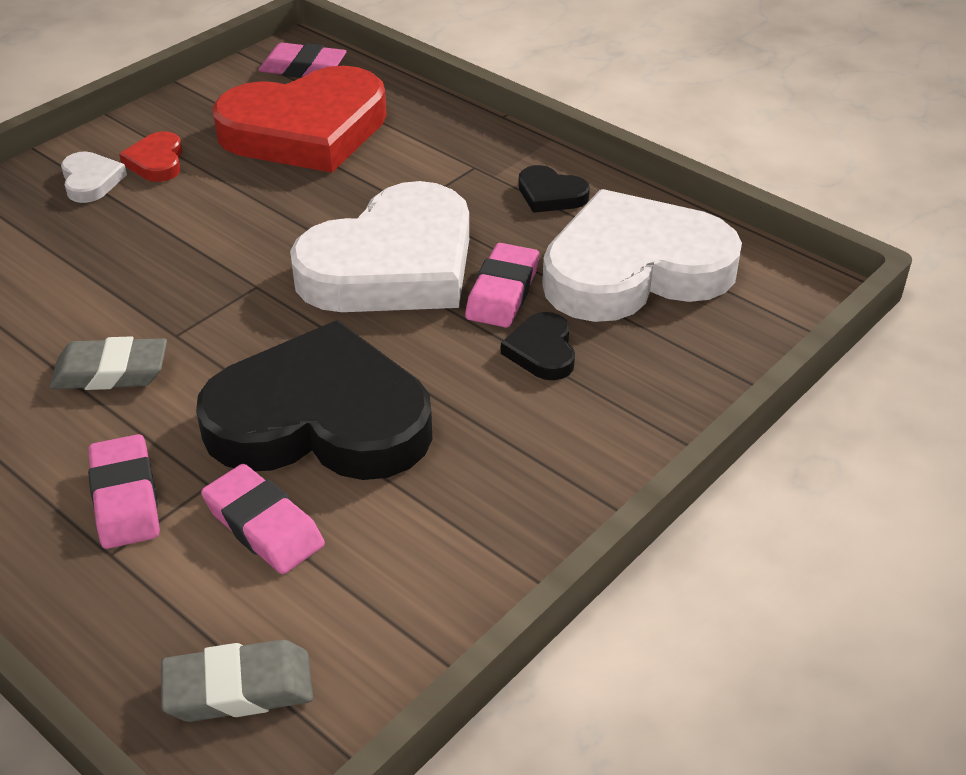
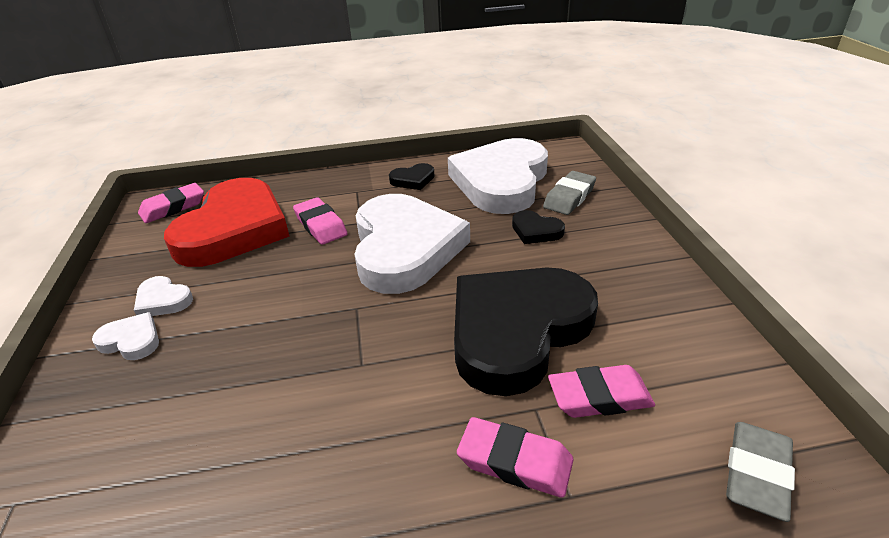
camera: 50 degrees left, 5 degrees down
(111, 372) = (364, 415): grey eraser -> grey eraser (569, 197)
(156, 162) = (163, 300): red heart -> white heart
(503, 292) = (474, 223): pink eraser -> pink eraser (321, 225)

